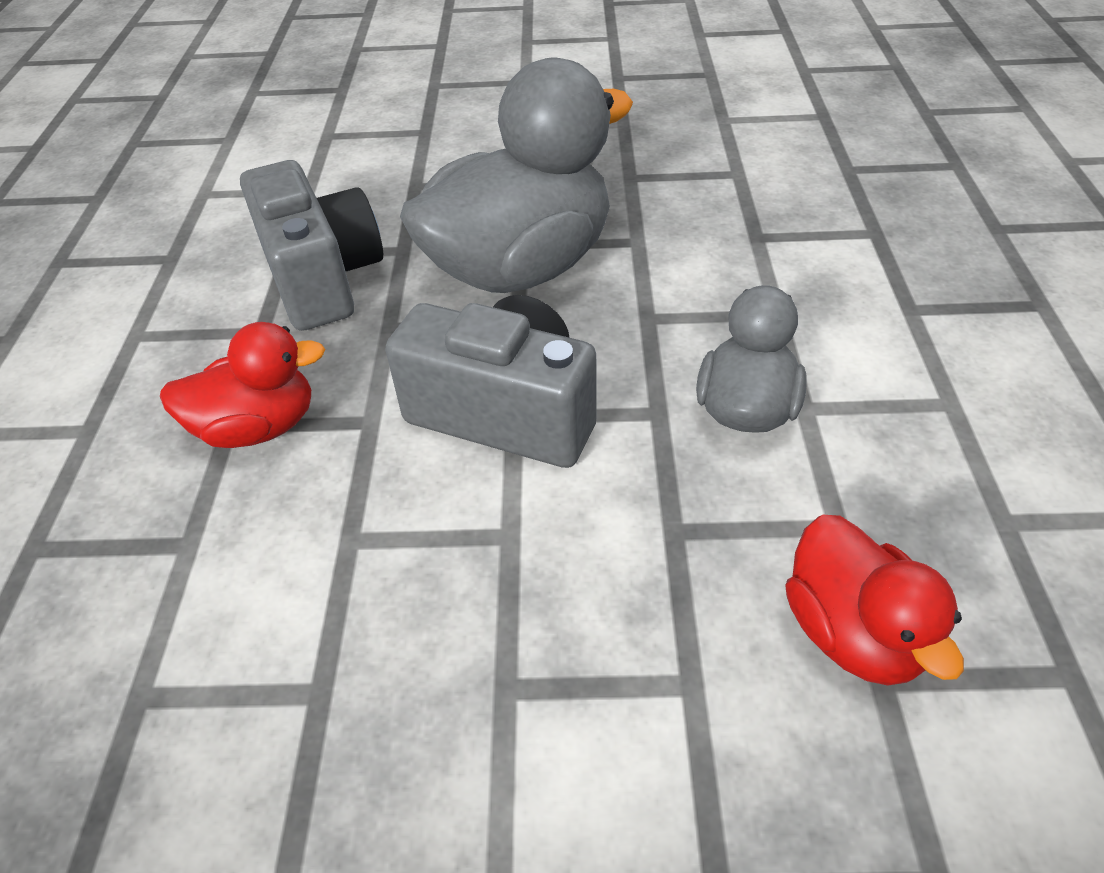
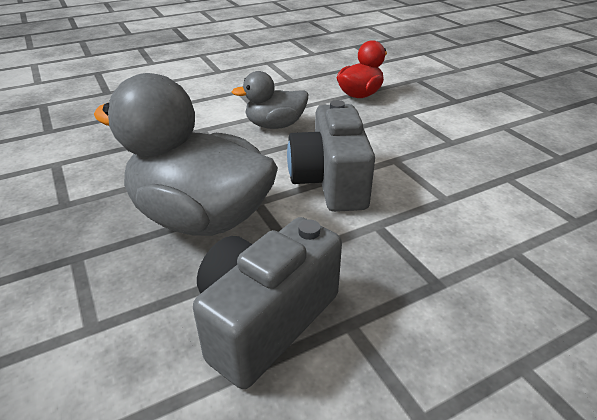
camera: 120 degrees left, 10 degrees down
(258, 427) = (425, 268): red duck -> none

